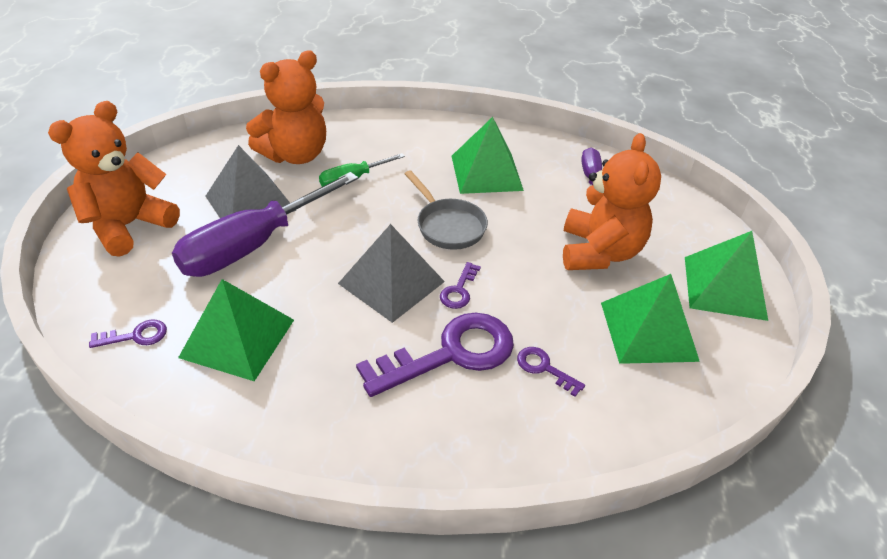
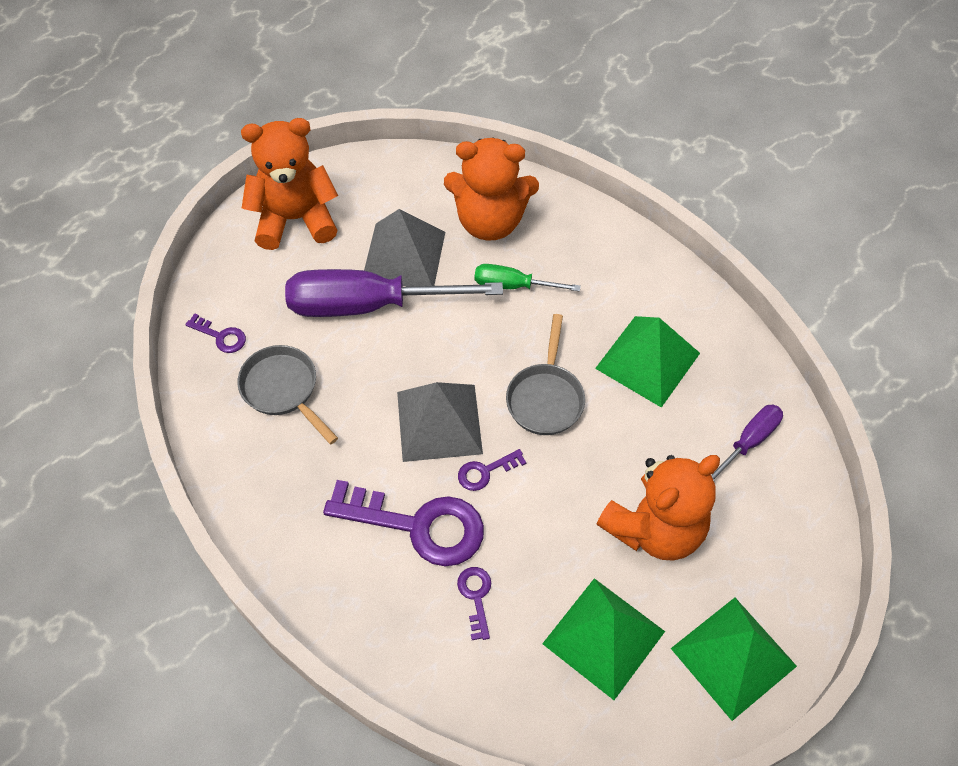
camera: 45 degrees right, 15 degrees up
(238, 338) = (283, 390): green pyramid -> grey pan

